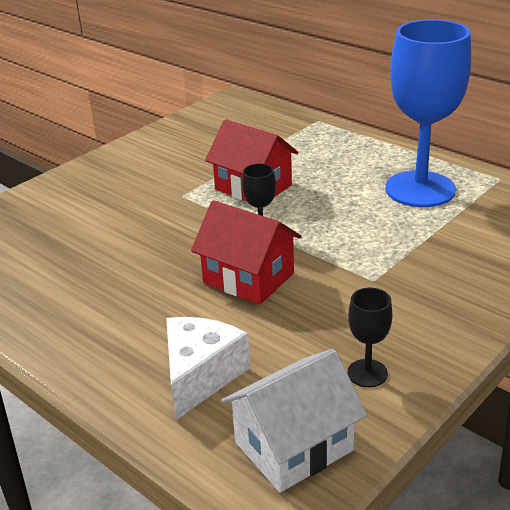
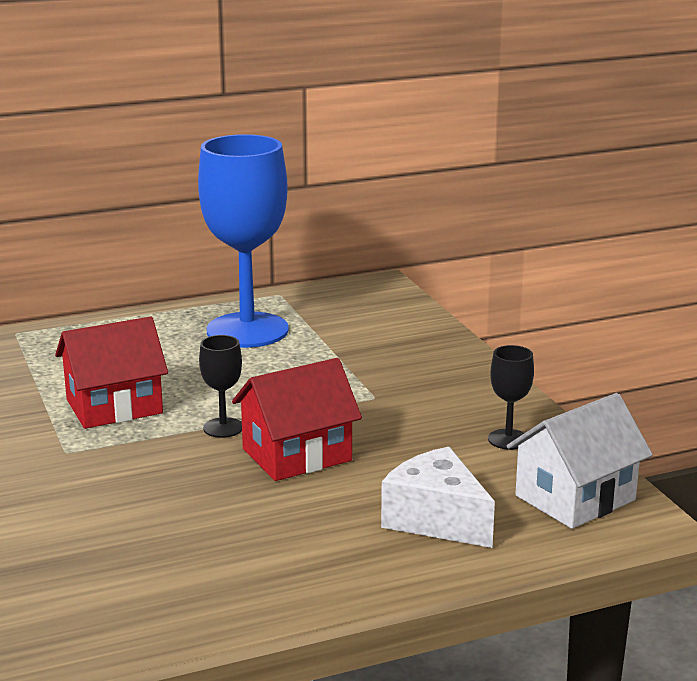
camera: 65 degrees left, 10 degrees down
(294, 446) = (575, 498): white house -> white house turned 60 degrees clockwise

